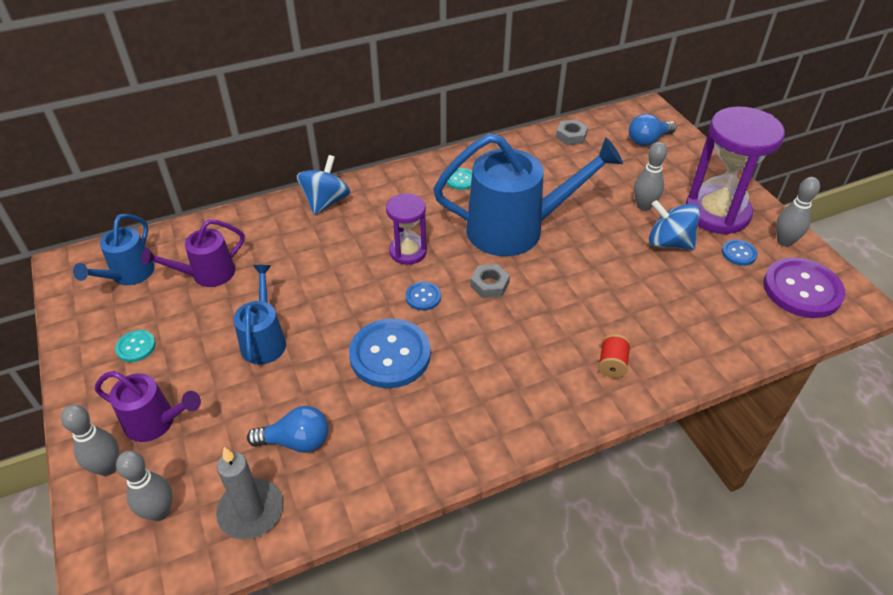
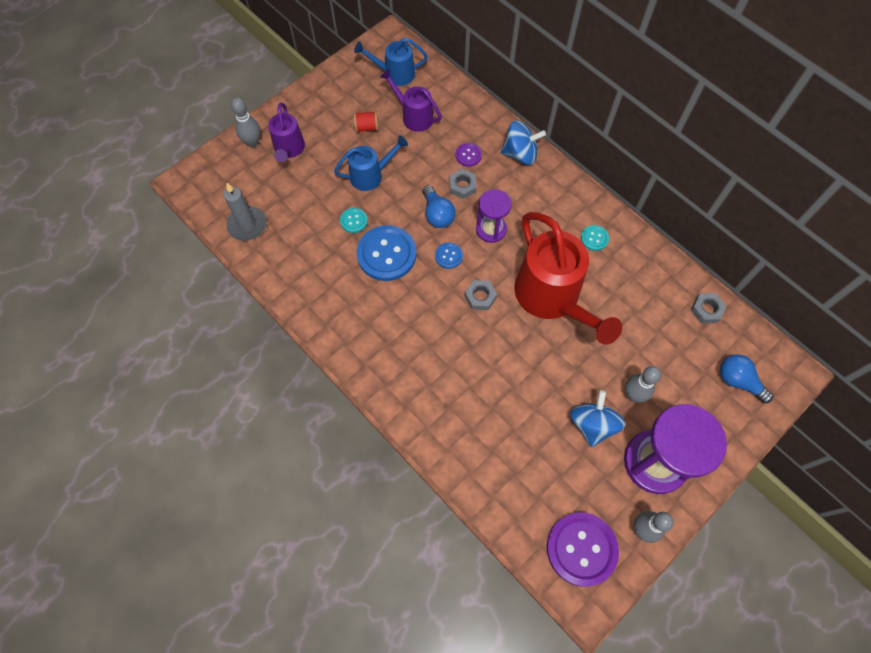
camera: 70 degrees right, 20 degrees up
(136, 347) = (339, 110): turquoise button -> turquoise button (353, 221)
(159, 512) = (234, 181): grey bowling pin -> none
(296, 441) = (300, 228): blue light bulb -> blue light bulb (437, 214)
(298, 242) = (468, 155): none -> purple button
(336, 259) = (462, 186): none -> grey nut
(517, 229) = (553, 299): blue watering can -> red watering can
(612, 364) = (433, 404): red spool -> red spool (367, 127)
(739, 253) = (605, 488): blue button -> none

